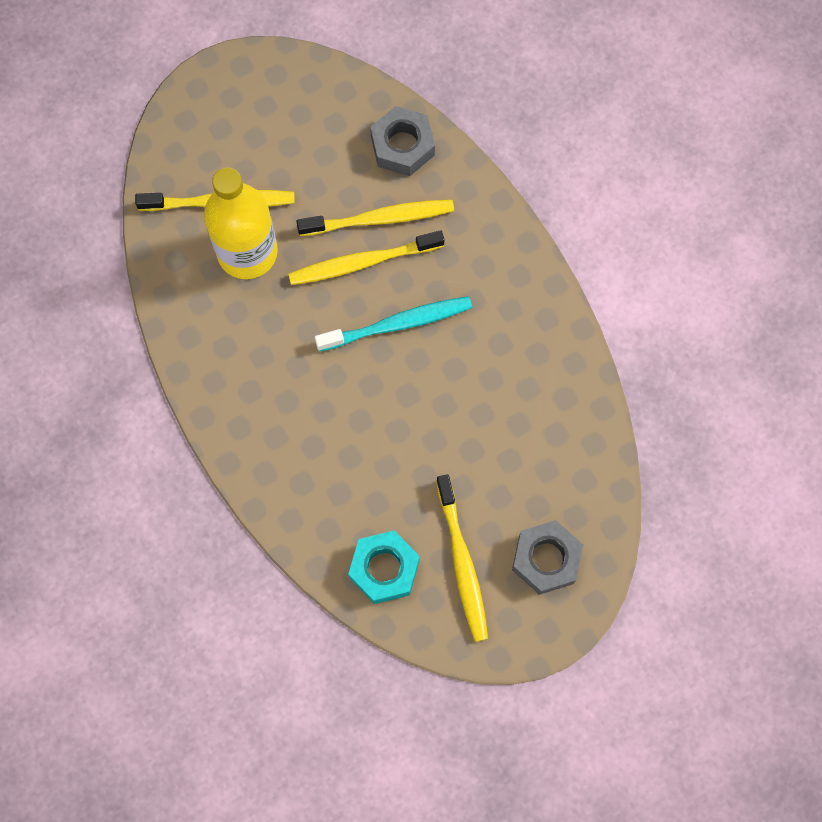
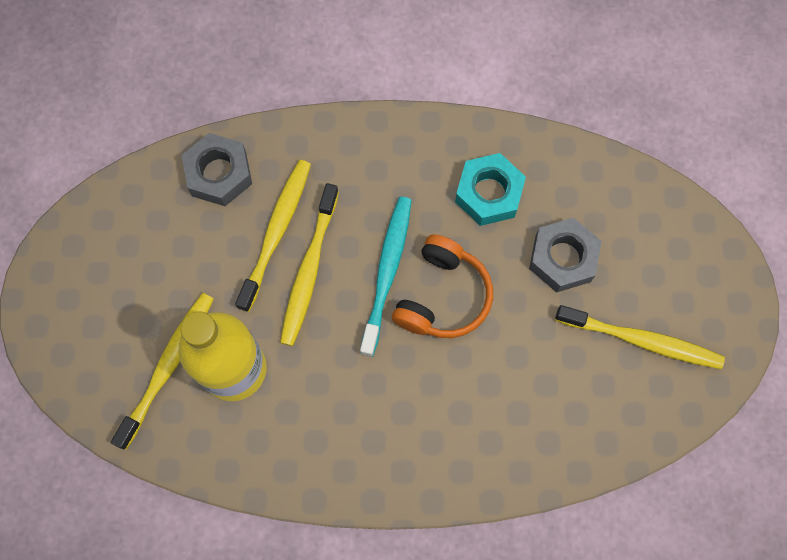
camera: 60 degrees left, 0 degrees up
(384, 569) = (612, 412): turquoise nut -> turquoise nut (488, 193)
(403, 379) = (442, 296): none -> orange headphones
(546, 559) = (675, 267): grey nut -> grey nut (562, 258)

